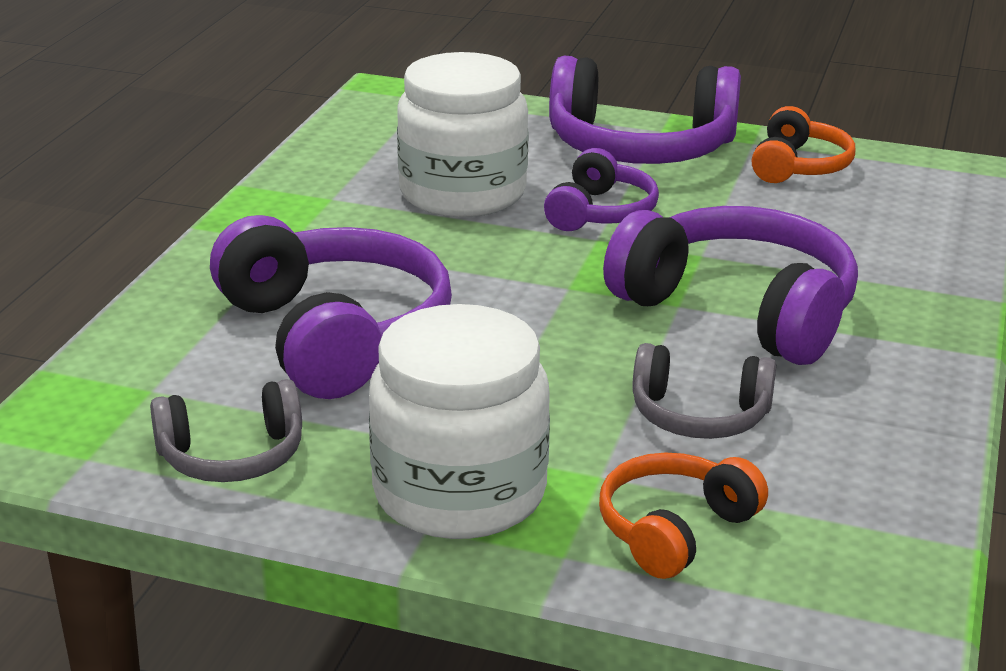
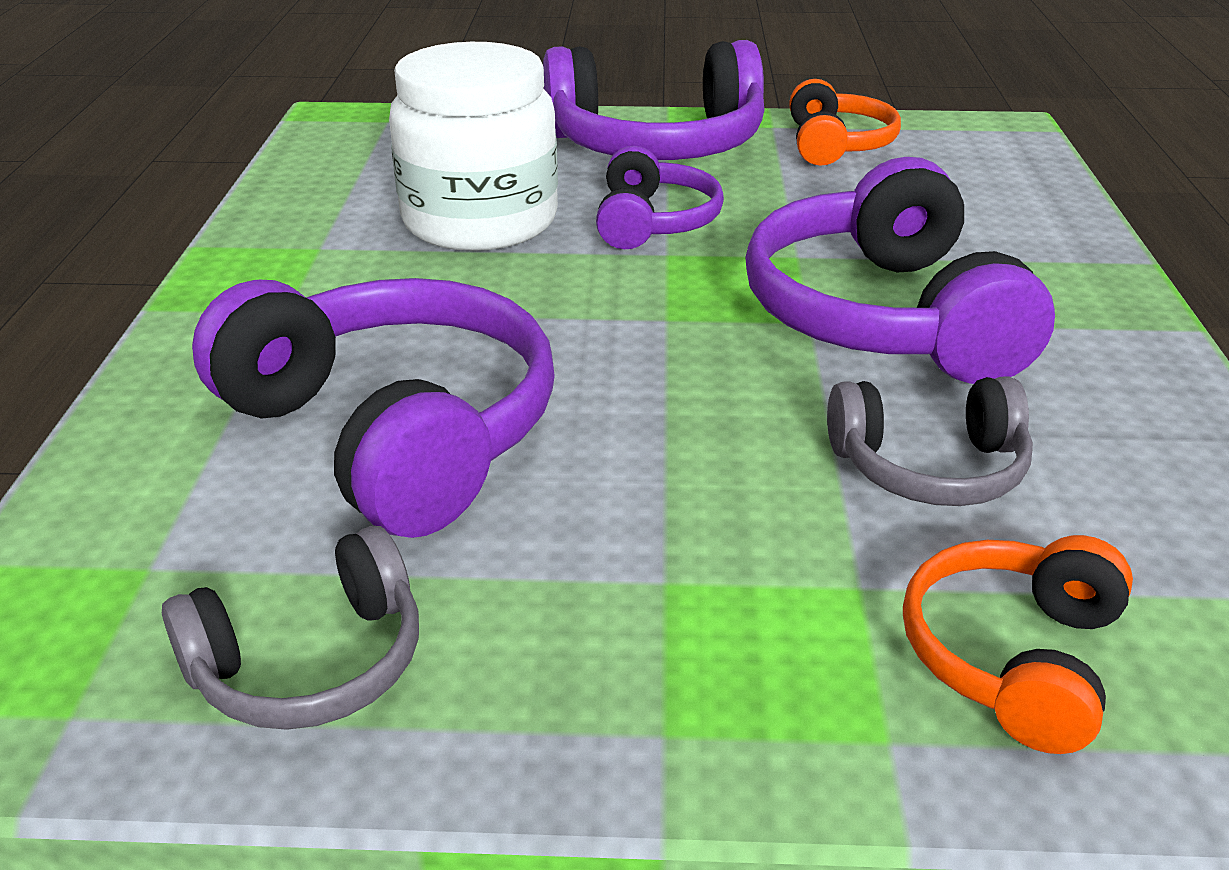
camera: 15 degrees left, 5 degrees up
(459, 493) = (682, 658): white jar -> none
(739, 310) = (883, 317): purple headphones -> purple headphones turned 120 degrees counterclockwise

